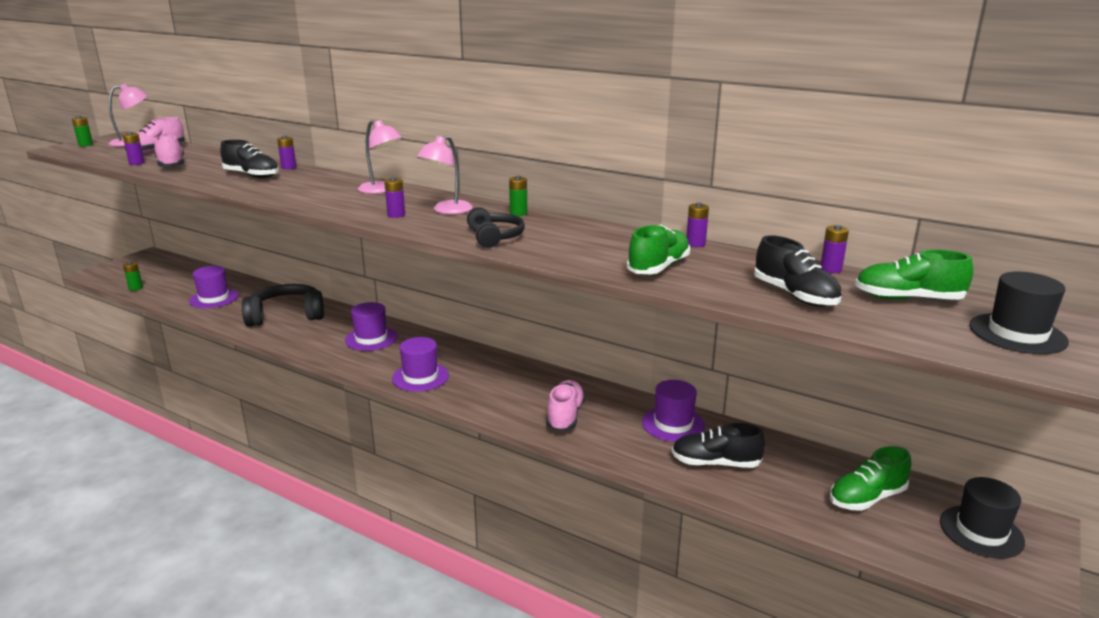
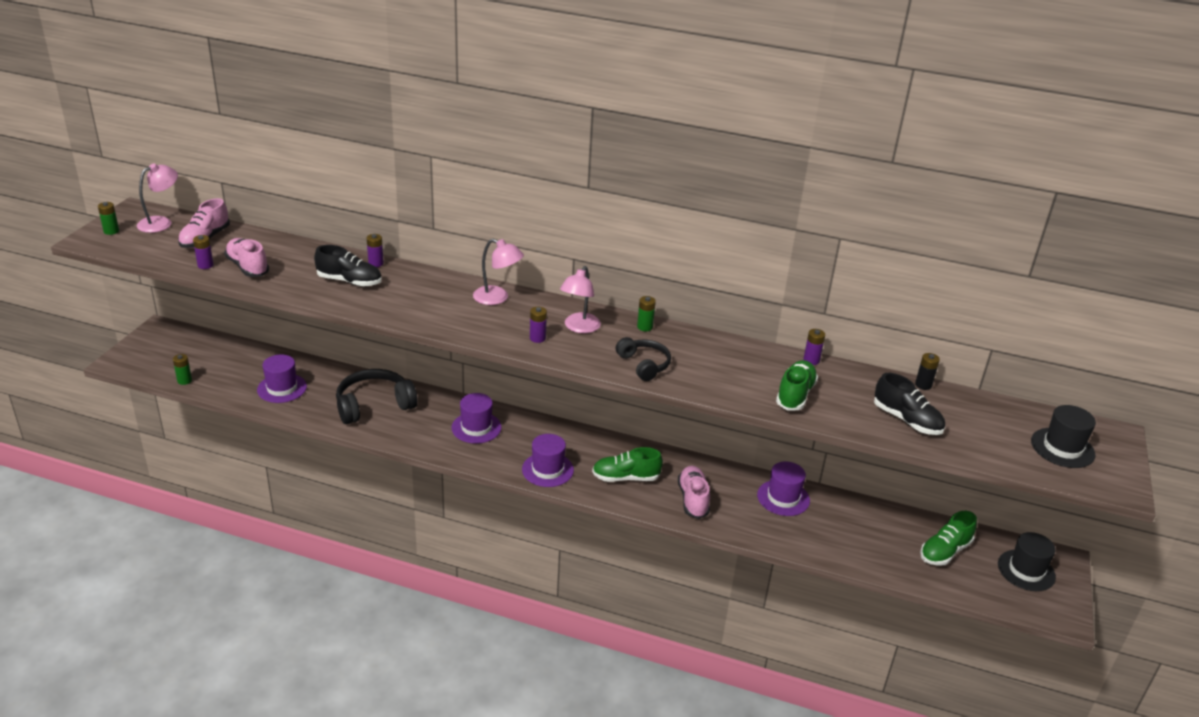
camera: 15 degrees left, 10 degrees up
(715, 463) = (828, 533): black shoe -> none
(830, 269) = (923, 385): purple battery -> black battery
(907, 299) = (985, 416): green shoe -> green shoe (625, 478)

